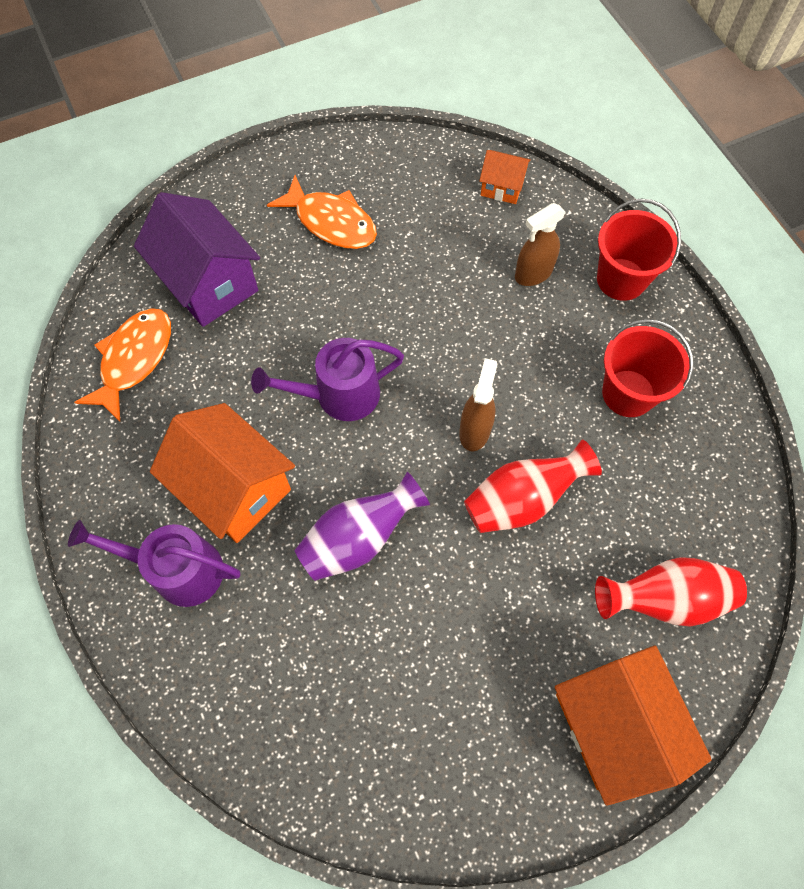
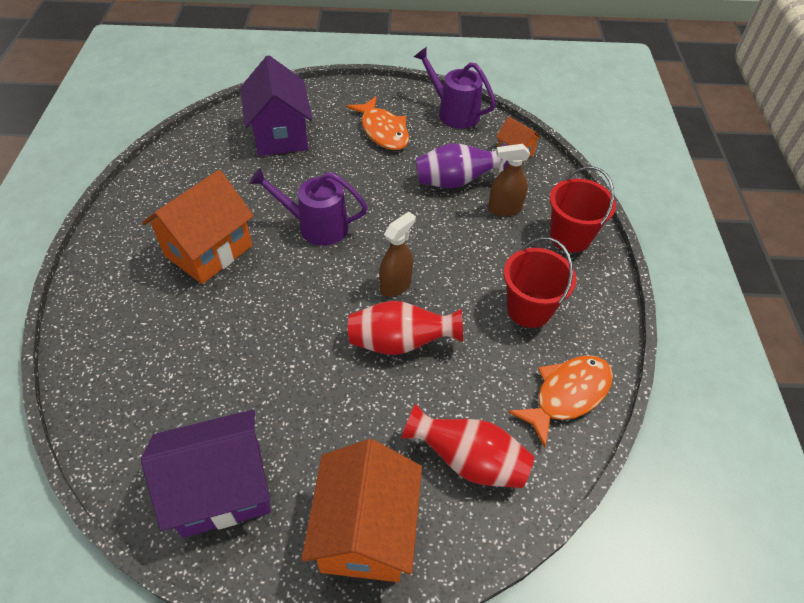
camera: 25 degrees right, 15 degrees down
(134, 359) = (203, 157): orange fish -> orange fish (567, 395)
(179, 570) = (137, 281): purple watering can -> purple watering can (454, 113)
(235, 489) = (208, 251): orange house -> orange house turned 60 degrees clockwise
(359, 538) = (266, 315): purple vase -> purple vase (456, 181)
(448, 761) = (222, 489): none -> purple house

